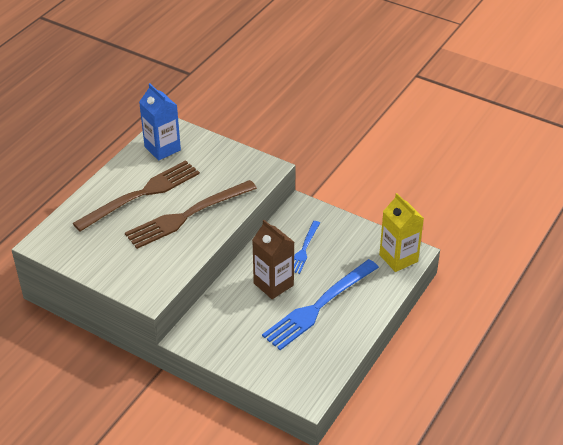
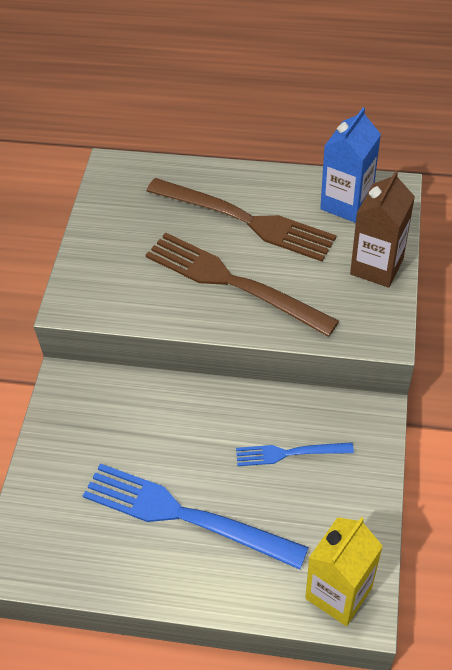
camera: 70 degrees right, 10 degrees up
(273, 284) = (201, 441): brown carton -> brown carton (376, 266)

